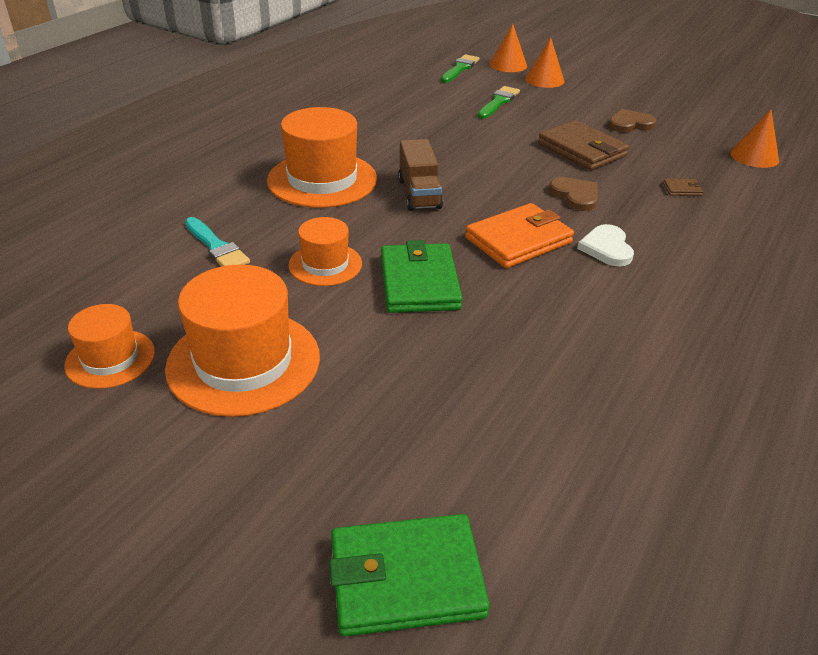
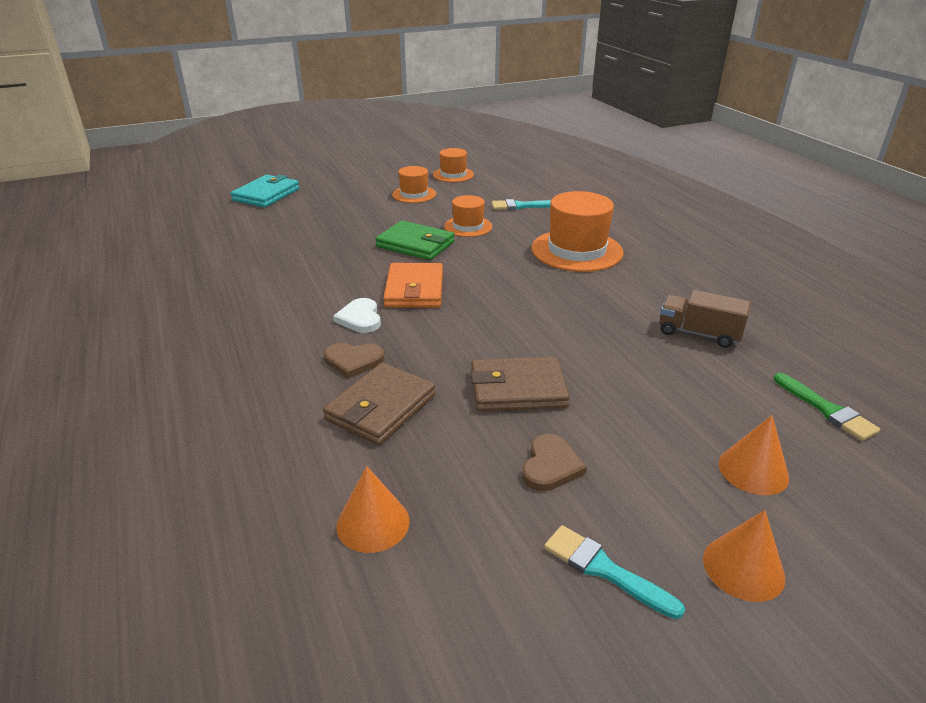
camera: 125 degrees right, 5 degrees down
(243, 362) = (414, 194): orange hat -> orange hat, size x0.57
(406, 578) = (266, 195): green wallet -> turquoise wallet
(419, 194) = (519, 277): brown truck -> brown truck (699, 334)
(498, 102) = (686, 391): green brush -> none
(508, 65) = (834, 463): orange cone -> orange cone (743, 568)
(575, 196) = (440, 341): brown heart -> brown heart (353, 361)
(606, 248) = (360, 318): white heart -> white heart turned 135 degrees counterclockwise
(668, 100) = (604, 569): none -> turquoise brush
(682, 189) = (381, 407): brown wallet -> brown wallet, size x2.36

